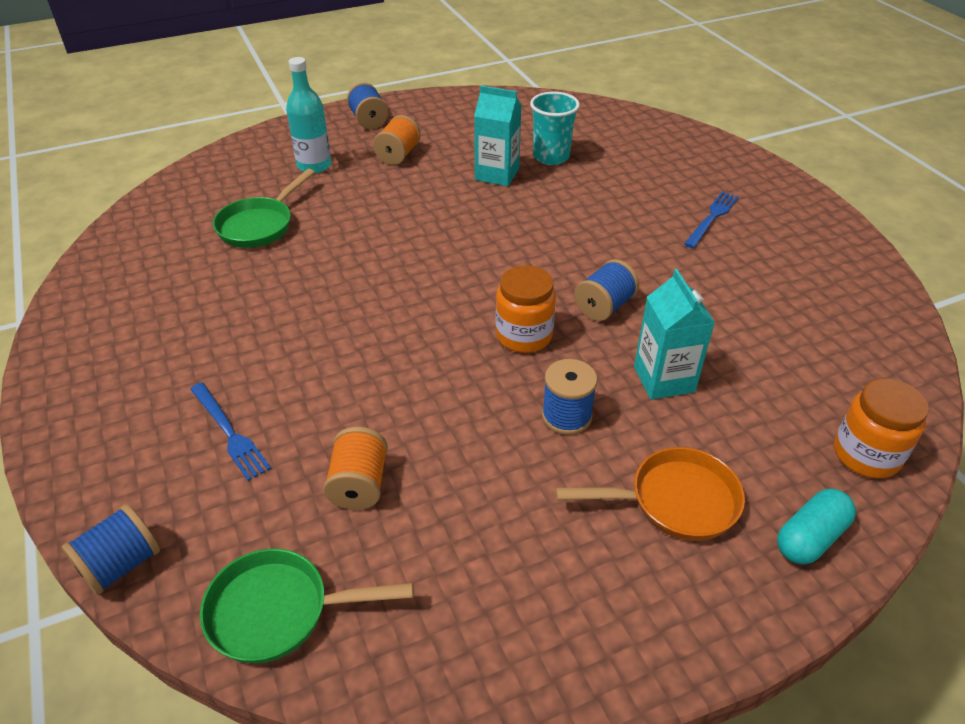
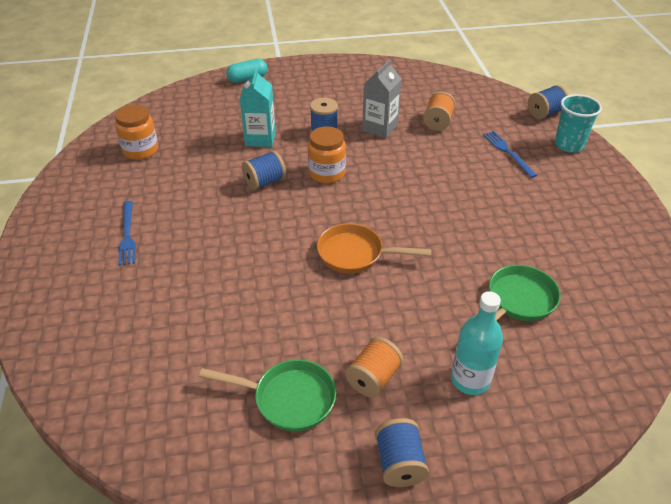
camera: 165 degrees left, 0 degrees up
(278, 611) = (473, 91): green pan -> green pan (288, 398)
(469, 446) = (380, 128): none -> grey carton
(497, 174) = (278, 324): turquoise carton -> none
(551, 157) = (210, 339): turquoise cup -> turquoise cup (569, 145)
(674, 501) = (294, 96): orange pan -> orange pan (355, 254)
(712, 218) = (127, 235): blue fork -> blue fork turned 60 degrees counterclockwise
(866, 454) = (193, 96): orange jar -> orange jar (140, 150)

